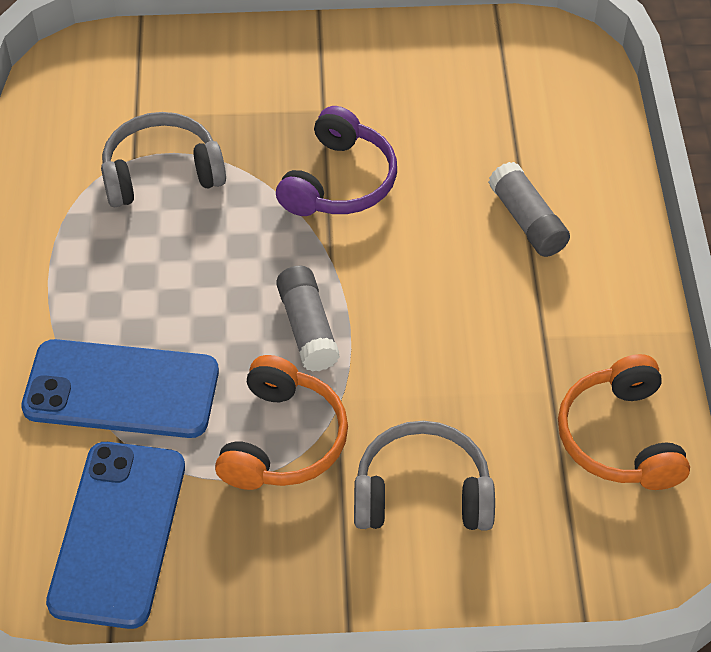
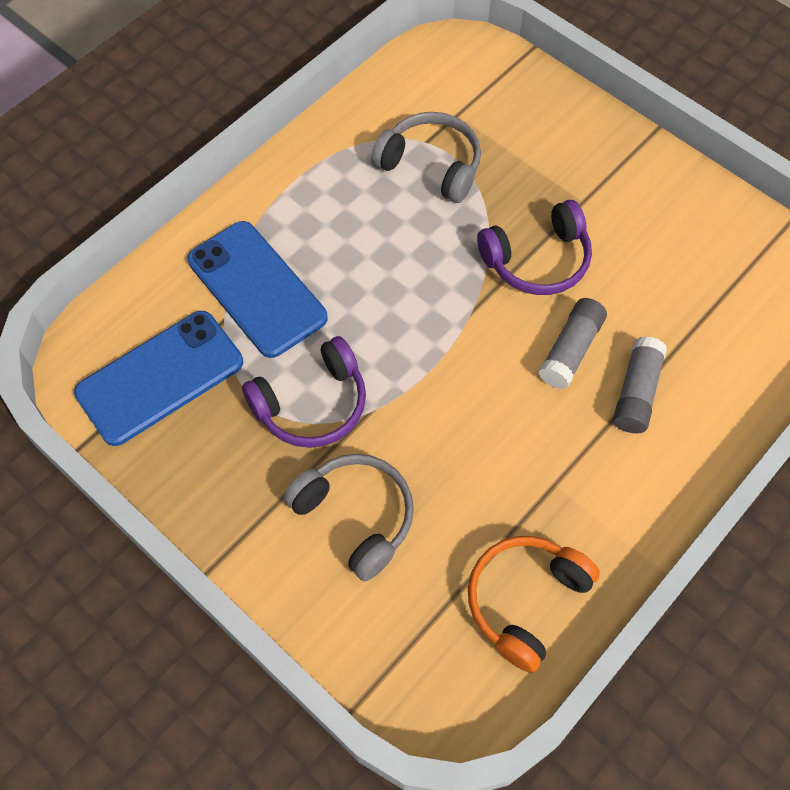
camera: 45 degrees right, 10 degrees up
(282, 440) = (312, 404): orange headphones -> purple headphones
(308, 328) = (407, 344): grey glue stick -> grey glue stick (570, 350)

